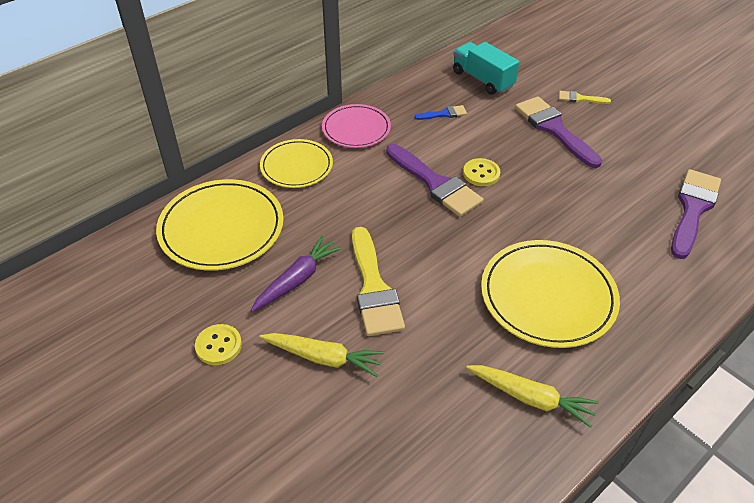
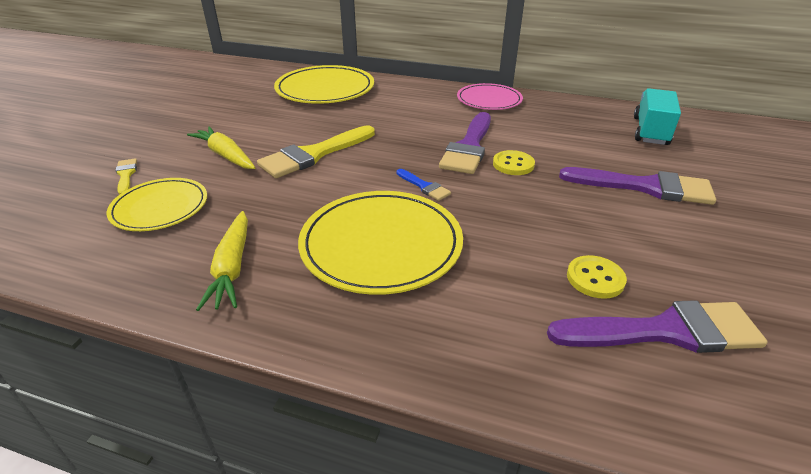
camera: 60 degrees right, 10 degrees down
(218, 345) = (215, 118): yellow button -> yellow button (595, 278)
(296, 166) = (416, 93): yellow plate -> yellow plate (160, 207)
(297, 279) = (298, 125): purple carrot -> none
(323, 357) = (225, 155): yellow carrot -> yellow carrot turned 150 degrees clockwise
(444, 114) = (567, 127): blue brush -> blue brush (424, 186)
(554, 129) = (645, 187): purple brush -> purple brush turned 75 degrees clockwise
(580, 98) = (727, 190): yellow brush -> yellow brush (126, 175)

